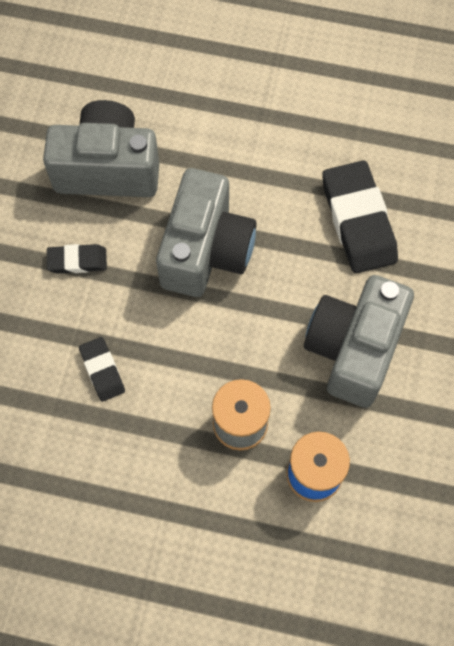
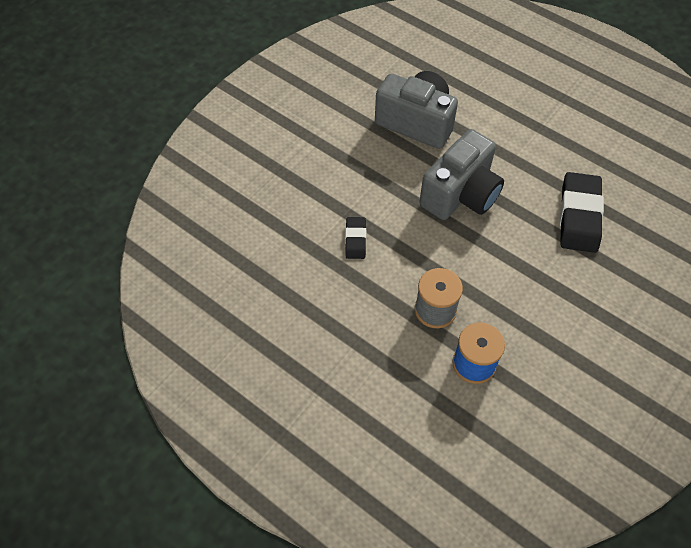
camera: 25 degrees right, 10 degrees down
(77, 261) = (370, 168): black eraser -> none
(353, 349) = (539, 295): grey camera -> none

